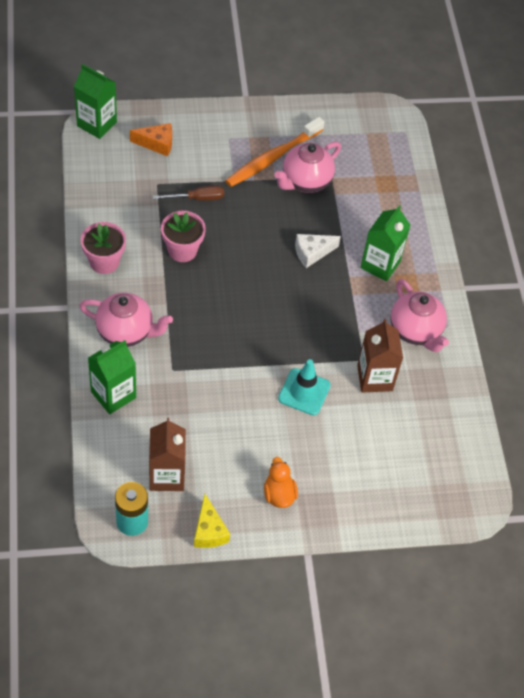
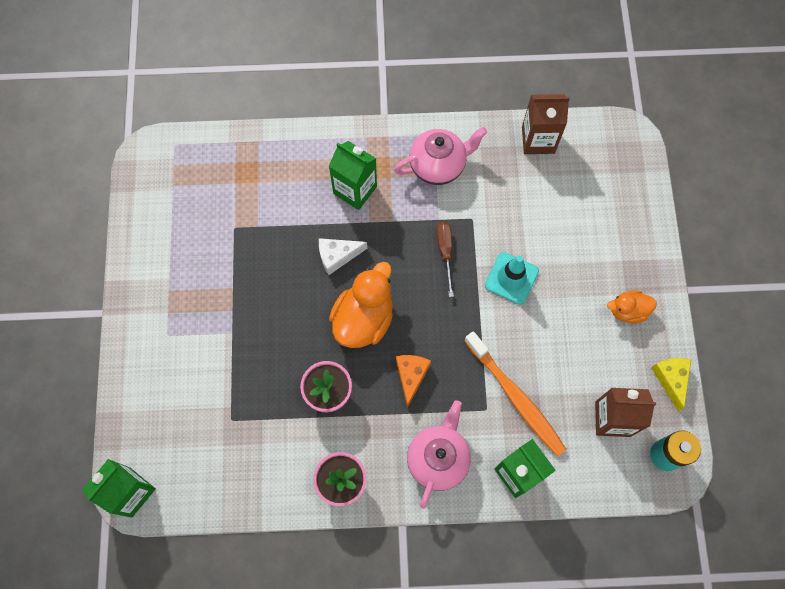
camera: 80 degrees left, 15 degrees up
(157, 144) = (169, 419): orange cheese -> orange cheese (411, 376)
(197, 198) = (255, 374): brown screwdriver -> brown screwdriver (445, 252)
(209, 531) = (671, 379): yellow cheese -> yellow cheese turned 90 degrees counterclockwise
(253, 274) = (363, 319): none -> orange duck
(273, 158) = (201, 288): orange toothbrush -> orange toothbrush (515, 397)
(305, 181) = (238, 255): pink teapot -> none
(312, 253) = (337, 256): white cheese -> white cheese turned 90 degrees clockwise
(374, 378) = (494, 210): brown carton -> brown carton (538, 140)

